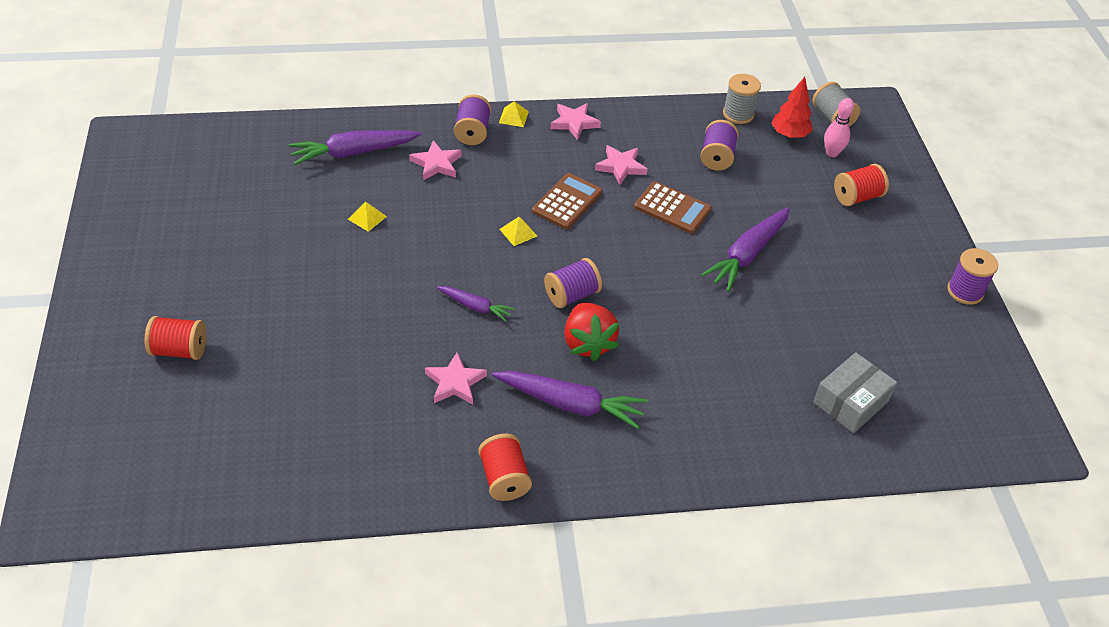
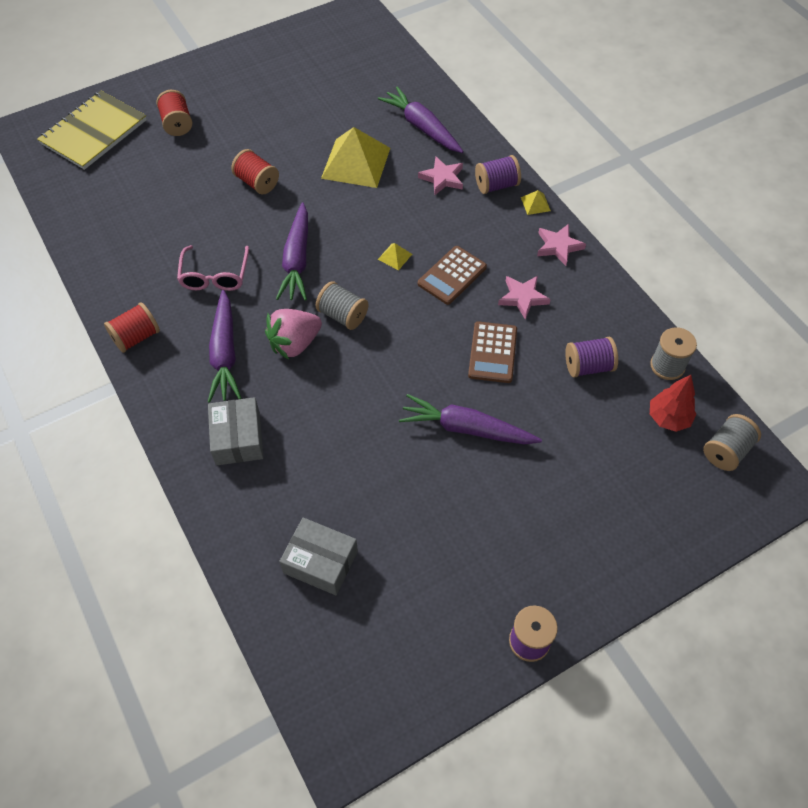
camera: 70 degrees right, 10 degrees up
(123, 439) = (94, 132): none -> yellow notebook
(367, 217) = (355, 163): yellow pyramid -> yellow pyramid, size x2.44
(455, 382) = (215, 276): pink star -> pink glasses
(475, 307) = (297, 260): purple carrot -> purple carrot, size x1.77
(567, 202) = (452, 275): brown calculator -> brown calculator turned 120 degrees clockwise
(571, 295) = (343, 315): purple spool -> grey spool
(588, 343) = (295, 343): red strawberry -> pink strawberry
(686, 424) = (238, 438): none -> grey box
(832, 153) = (667, 464): pink bowling pin -> none
(856, 197) = (612, 503): red spool -> red spool (257, 182)

